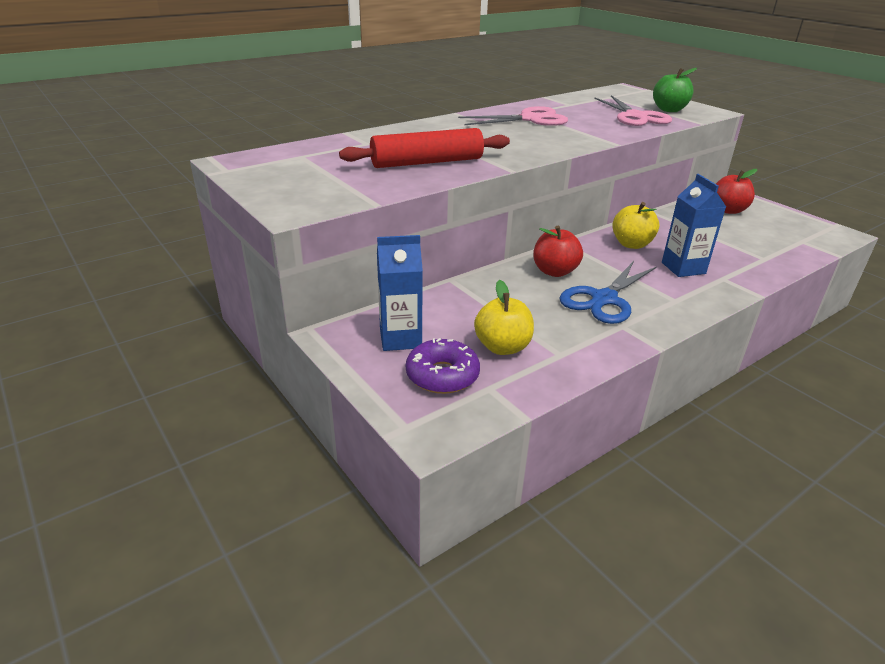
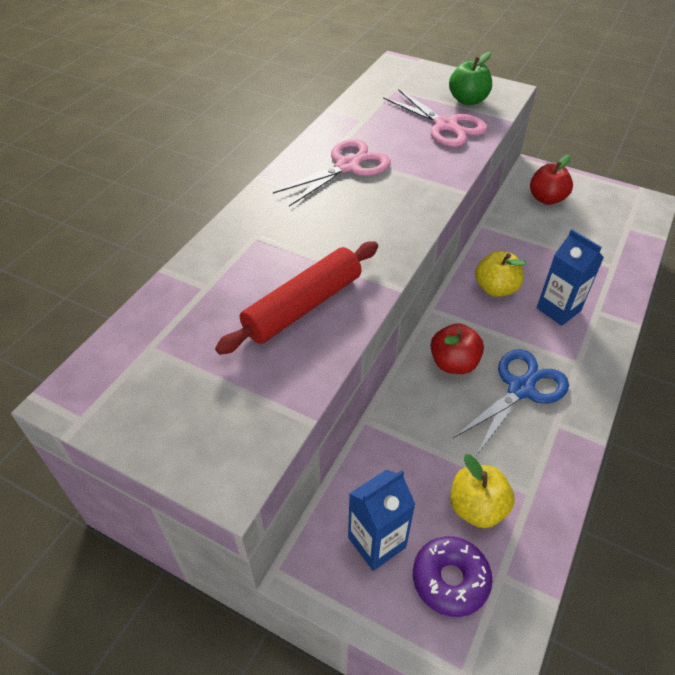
camera: 25 degrees left, 15 degrees up
(604, 299) = (520, 389): blue scissors -> blue scissors turned 150 degrees counterclockwise

